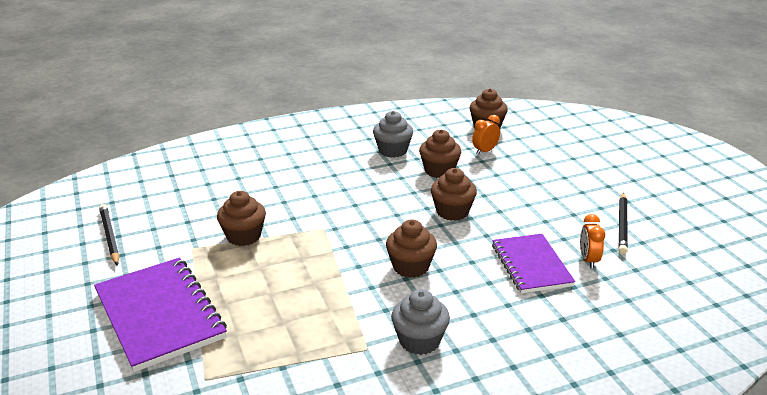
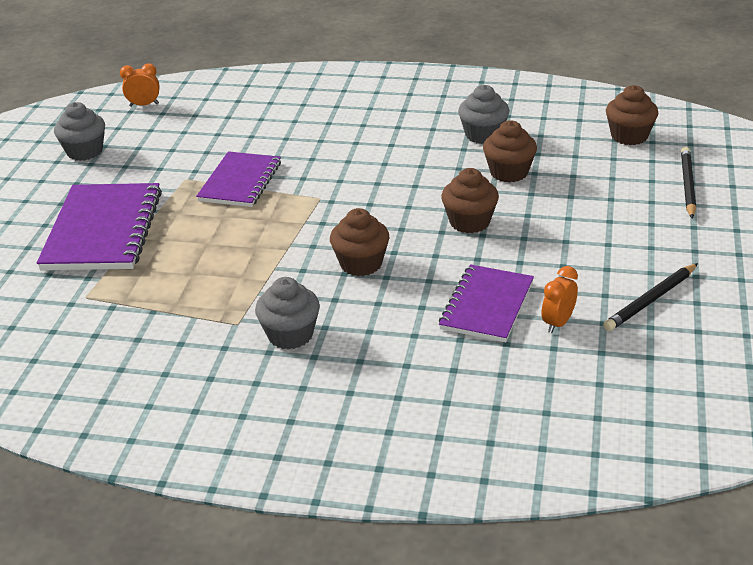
camera: 35 degrees right, 5 degrees up
(68, 254) = (85, 151): none -> grey cupcake
(109, 236) = (130, 146): black pencil -> black pencil (687, 185)
(244, 236) = (240, 182): brown cupcake -> purple notebook
(485, 151) = (590, 165): orange clock -> orange clock (144, 105)

